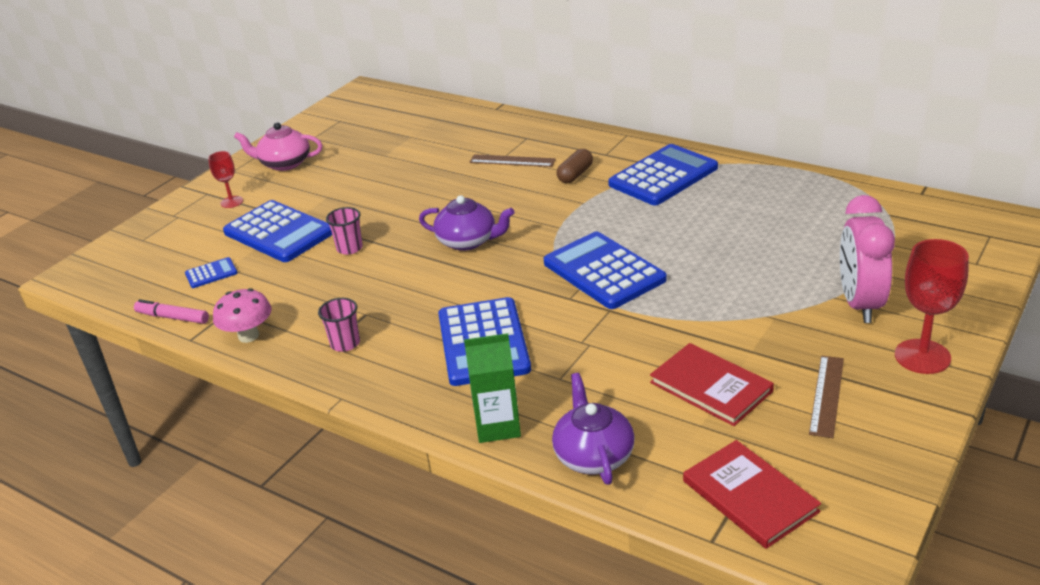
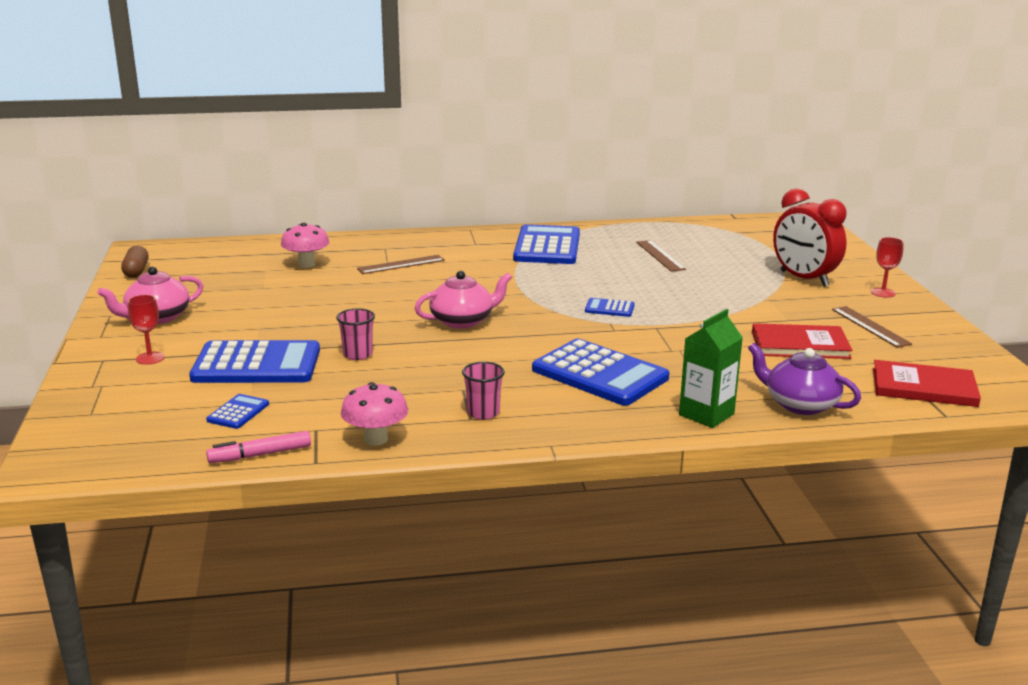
camera: 45 degrees left, 10 degrees down
(446, 139) = (306, 264): none -> pink mushroom
(468, 241) = (462, 321): purple teapot -> pink teapot
(575, 175) = (474, 261): brown capsule -> brown capsule (136, 271)
(604, 271) = (609, 308): blue calculator -> blue calculator, size x0.45
(753, 221) = (660, 255): none -> brown ruler
(859, 304) = (804, 279): pink clock -> red clock
(922, 356) = (883, 293): red goblet -> red goblet, size x0.57

